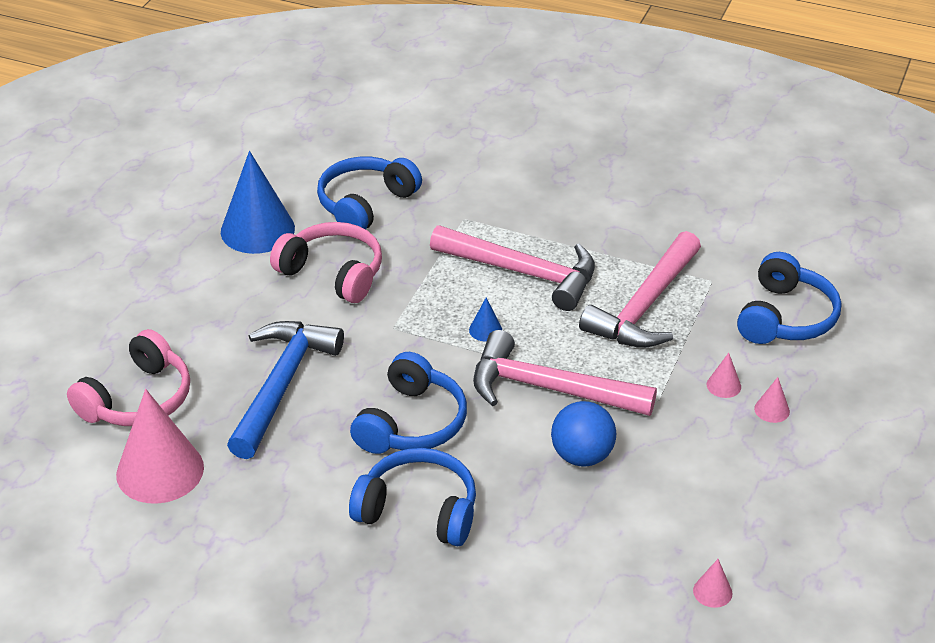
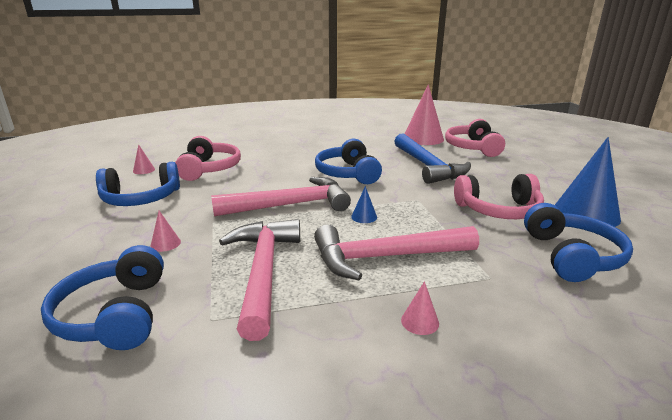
camera: 145 degrees right, 15 degrees down
(418, 510) = (306, 155): blue headphones -> blue headphones (141, 198)
(582, 456) = (244, 188): blue ball -> none
(604, 542) = (209, 169): none -> pink headphones
(772, 410) = (120, 242): pink cone -> pink cone (420, 321)

